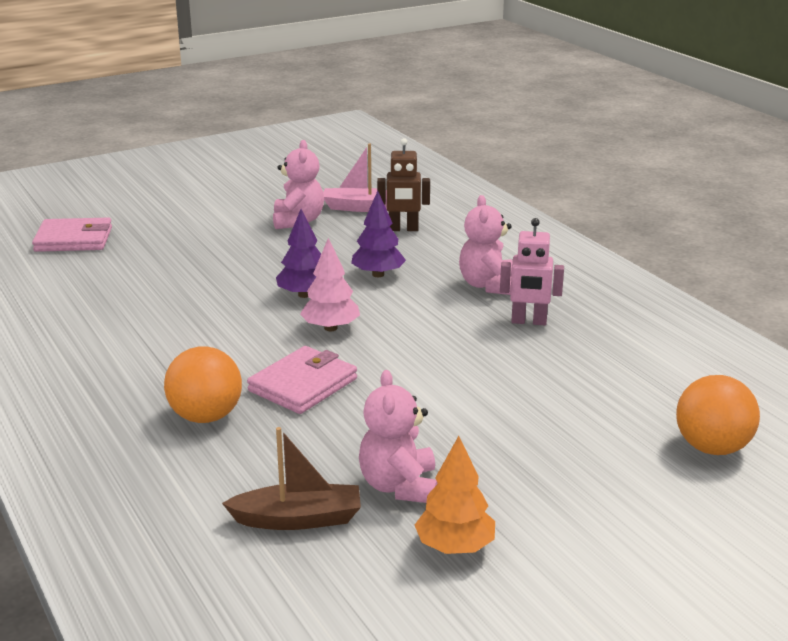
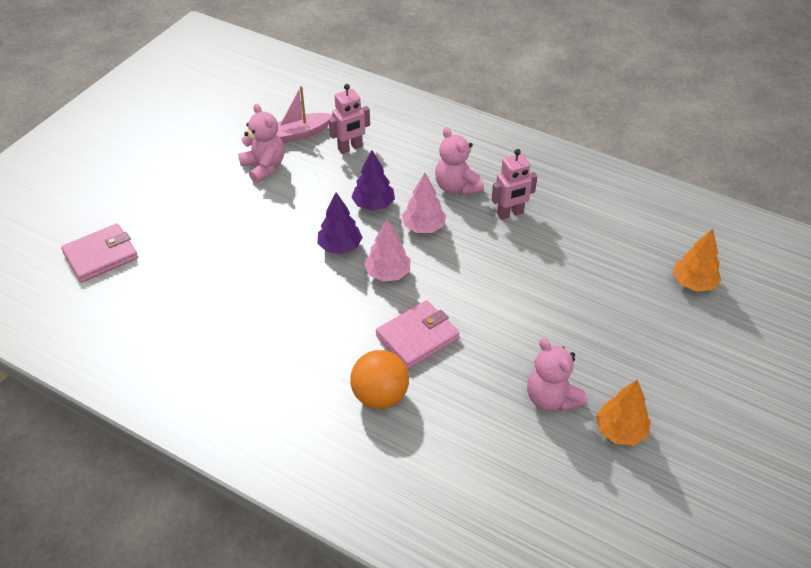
camera: 30 degrees left, 20 degrees up
(298, 519) = (516, 455): brown boat -> none
(303, 385) = (417, 337): pink wallet -> pink wallet turned 45 degrees clockwise
(403, 229) = (350, 148): brown robot -> pink robot
(413, 305) = (423, 227): none -> pink tree
(712, 448) = (693, 283): orange ball -> orange tree

